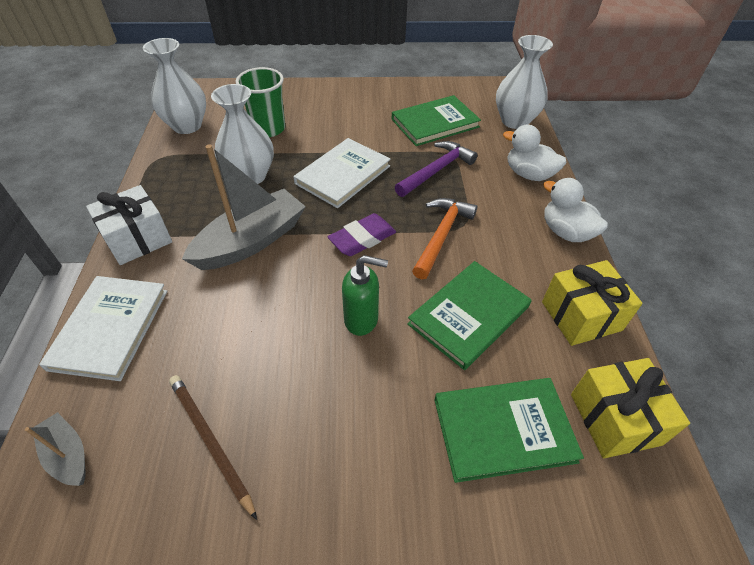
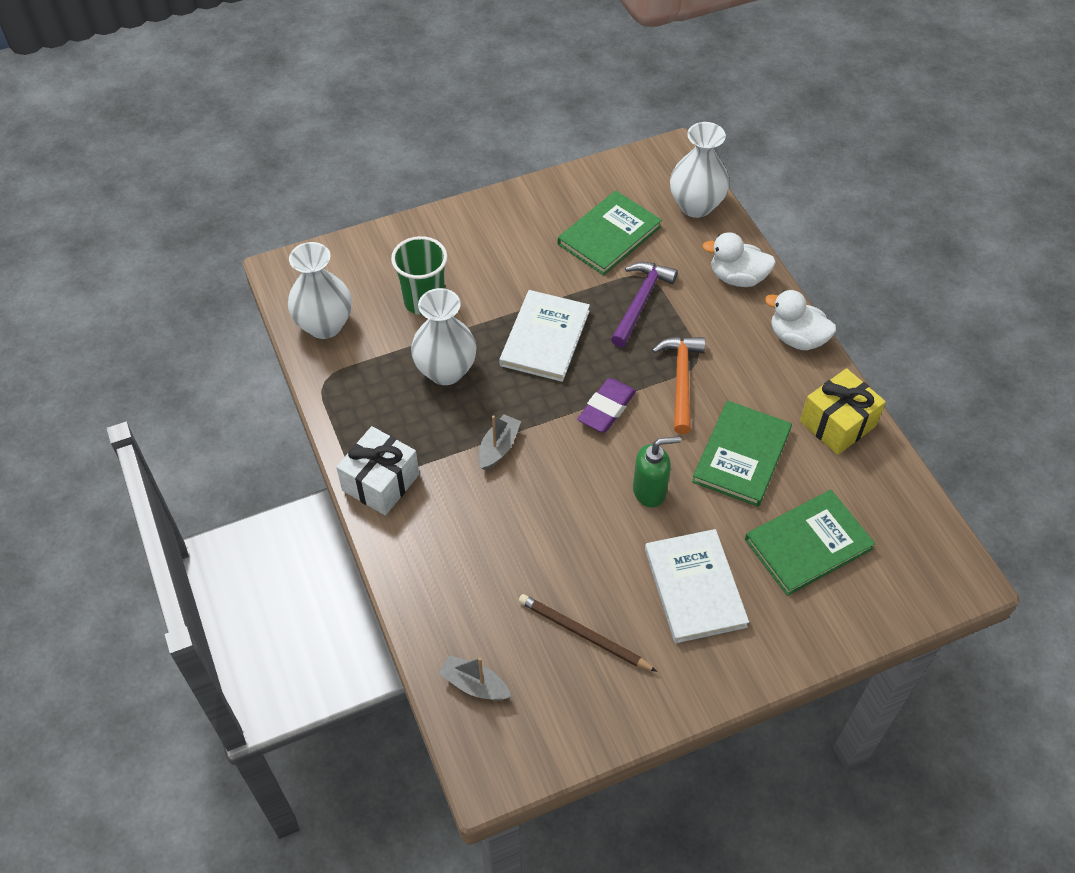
camera: 20 degrees left, 5 degrees up
(110, 328) = (426, 577): white book -> white book (694, 587)
(251, 241) = (498, 447): grey boat -> grey boat, size x0.50
(615, 419) = (890, 505): yellow gift -> none

